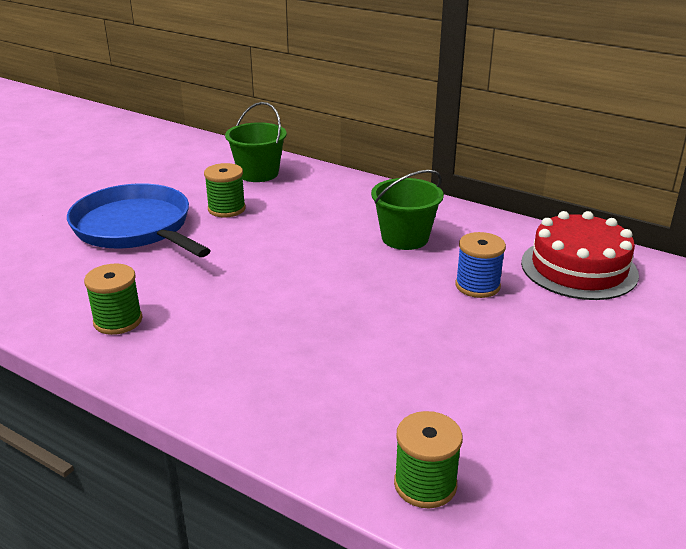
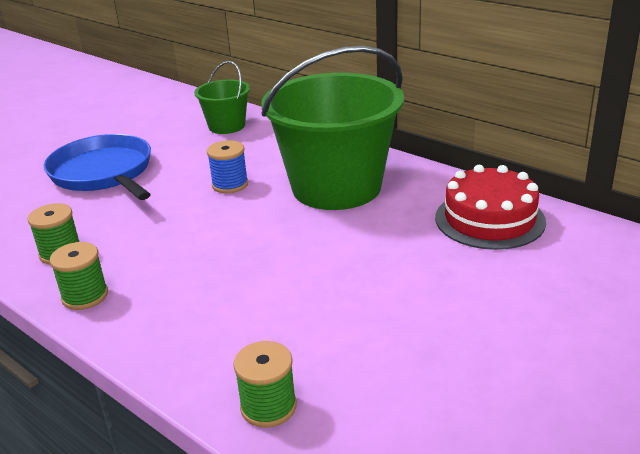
camera: 10 degrees right, 0 degrees up
(226, 209) = (187, 158): green spool -> green spool (85, 296)
(405, 238) = (336, 187): green bucket -> green bucket, size x2.06
(477, 286) = (386, 233): blue spool -> blue spool (230, 185)

